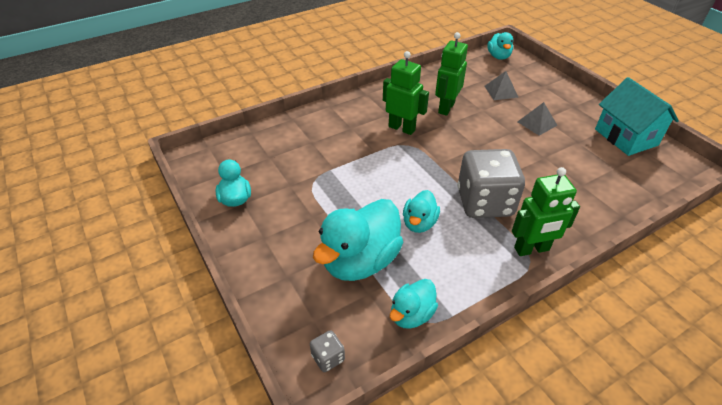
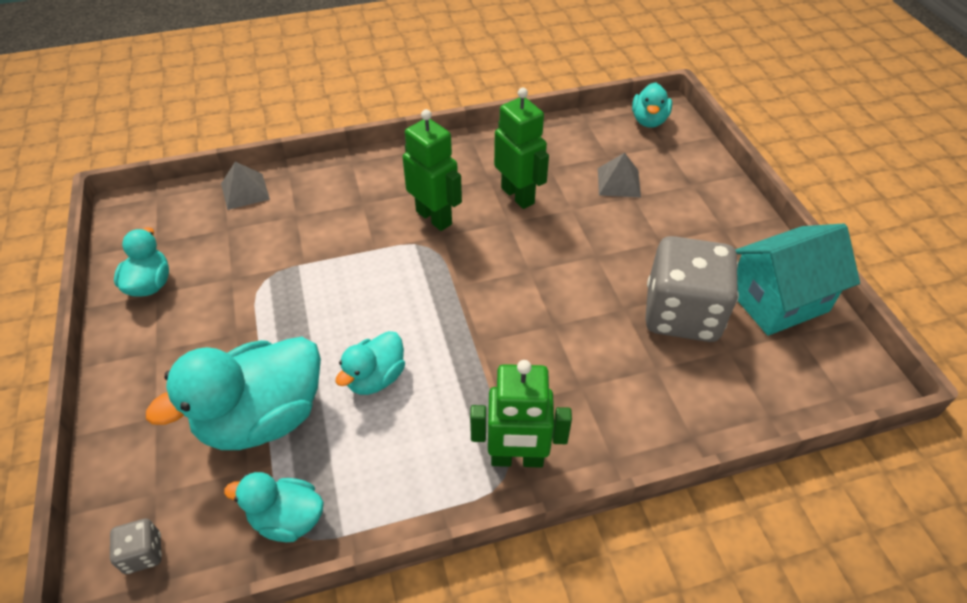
camera: 15 degrees right, 5 degrees up
(411, 314) = (287, 519): turquoise duck -> turquoise duck turned 45 degrees clockwise
(446, 108) = (518, 195): green robot -> green robot turned 105 degrees clockwise
(484, 202) = (489, 365): grey dice -> grey dice (682, 314)
(537, 123) = (645, 248): grey pyramid -> grey pyramid (245, 191)
(626, 137) = (778, 300): turquoise house -> turquoise house turned 75 degrees clockwise

